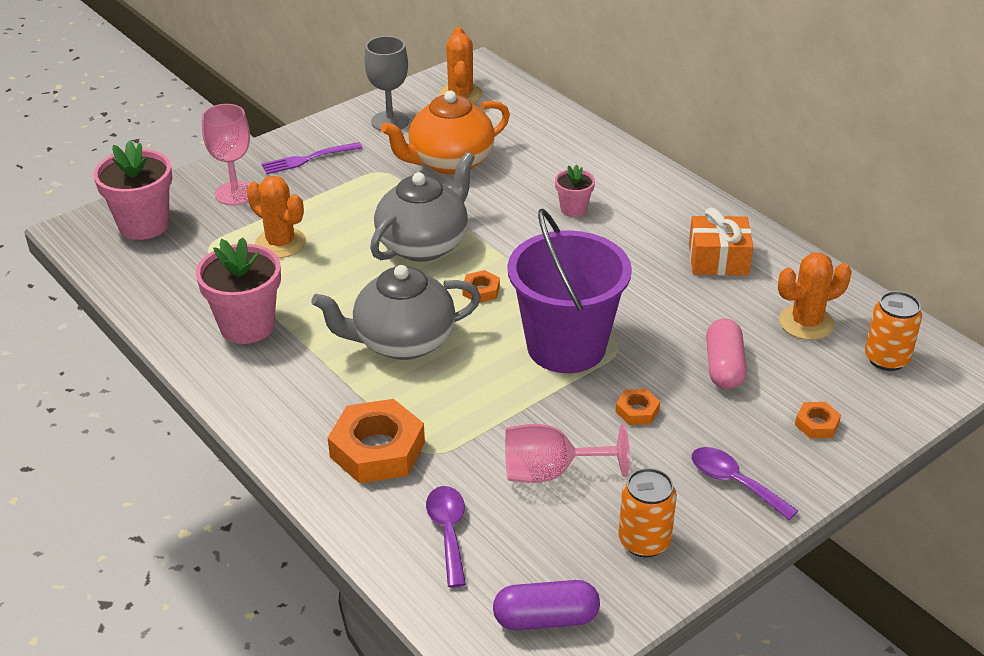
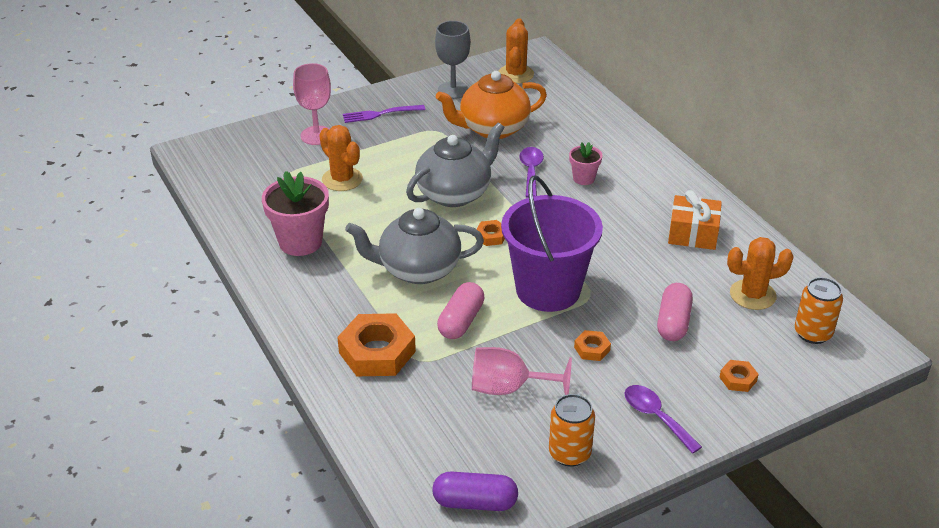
camera: 10 degrees right, 0 degrees up
(144, 225) = (240, 153): pink flower pot -> none
(448, 532) = (416, 424): purple spoon -> purple spoon (531, 171)
(471, 398) = (461, 321): none -> pink capsule

